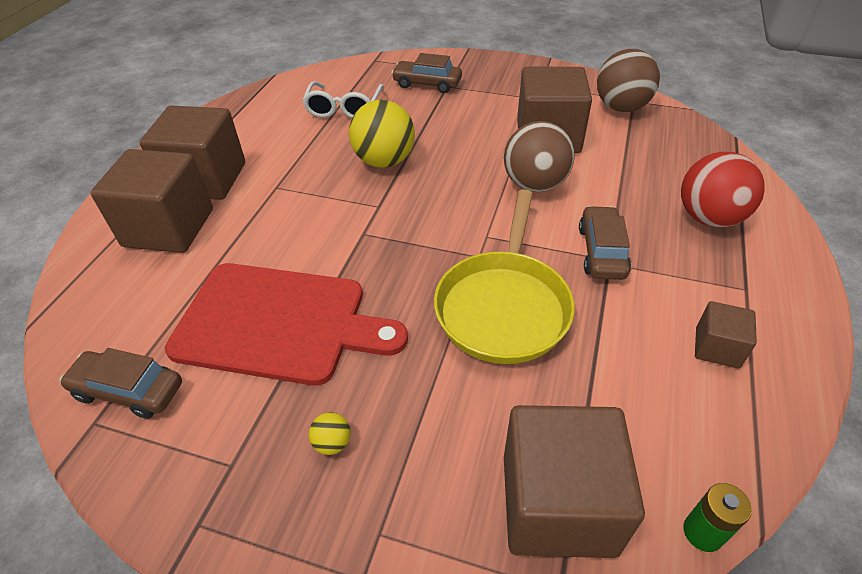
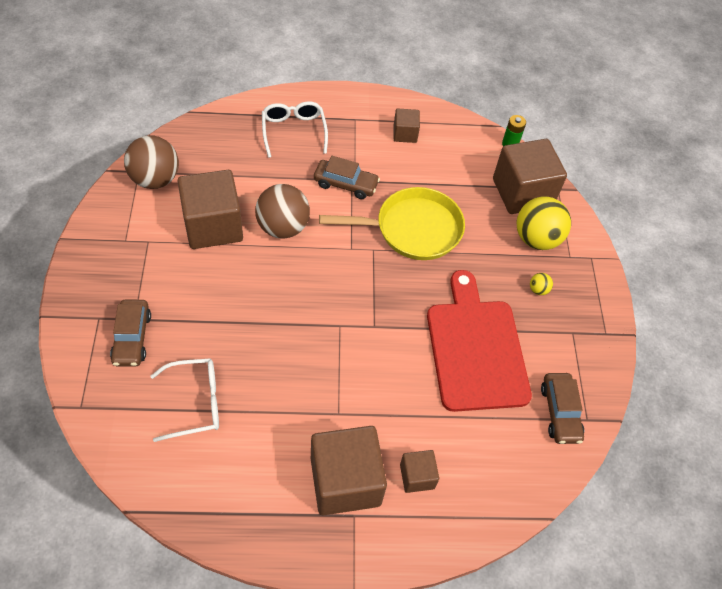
camera: 115 degrees left, 10 degrees up
(169, 228) = (417, 476): brown cube -> brown cube, size x0.50
(384, 161) = (278, 338): yellow ball -> yellow ball (536, 239)
(602, 252) = (345, 184): brown car -> brown car turned 150 degrees counterclockwise
(709, 218) = (293, 131): red ball -> white glasses

